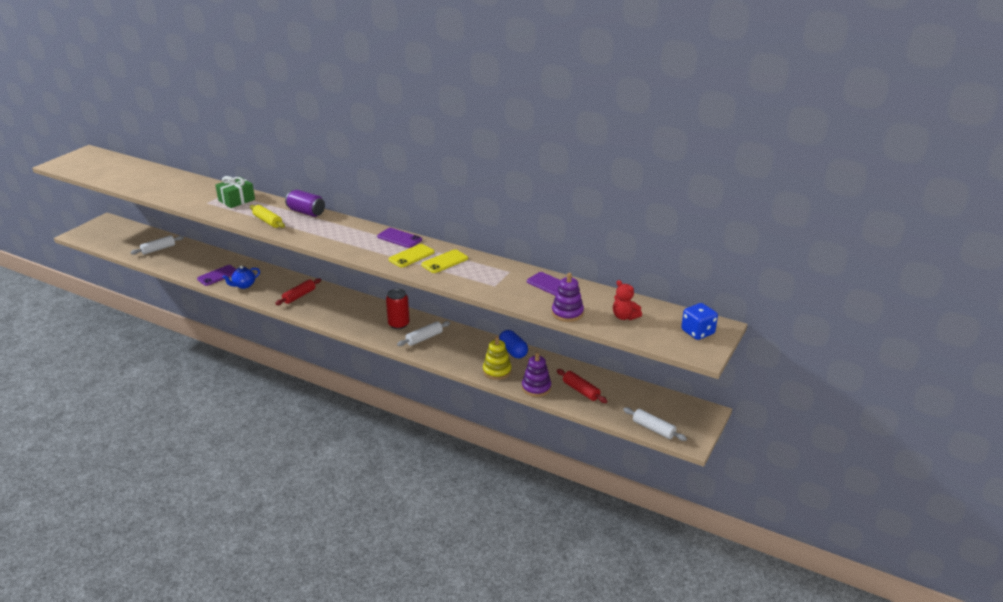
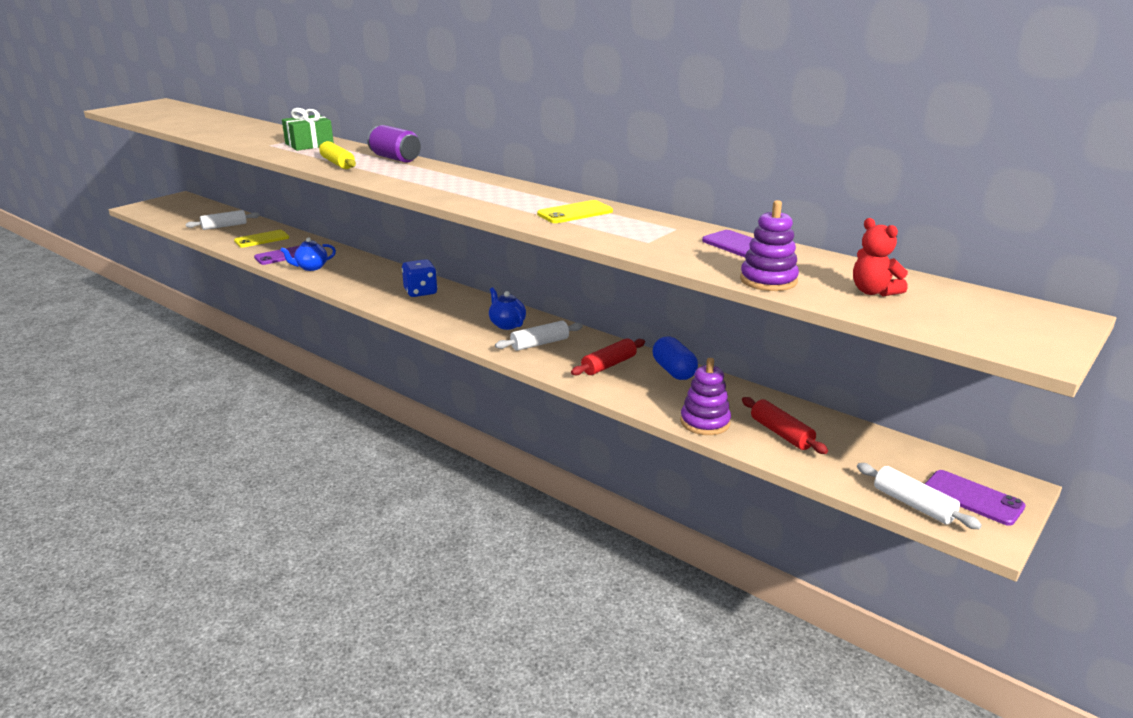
camera: 10 degrees right, 5 degrees down
(299, 296) = (379, 283): red rolling pin -> red rolling pin (609, 365)
(398, 324) = (507, 324): red can -> blue teapot
(399, 238) = (515, 187): purple phone -> purple phone (972, 498)
(411, 256) = (526, 204): yellow phone -> yellow phone (262, 239)
(497, 371) = (643, 394): yellow stacking toy -> none
(697, 332) = (1018, 321): blue dice -> blue dice (420, 292)

